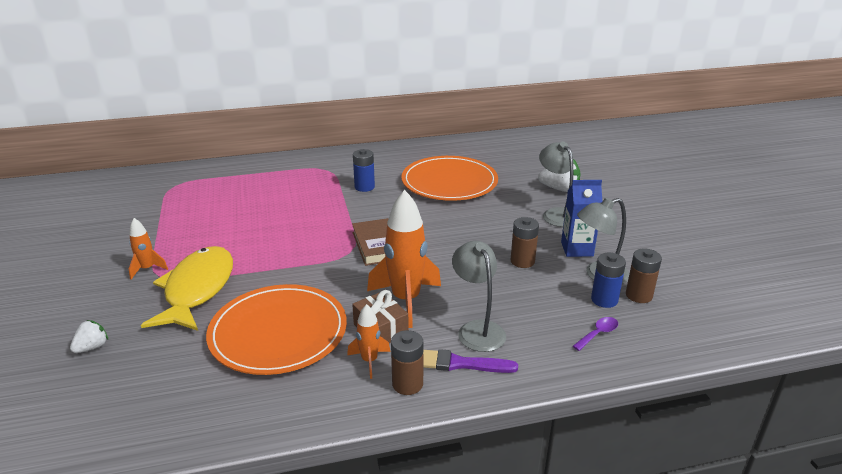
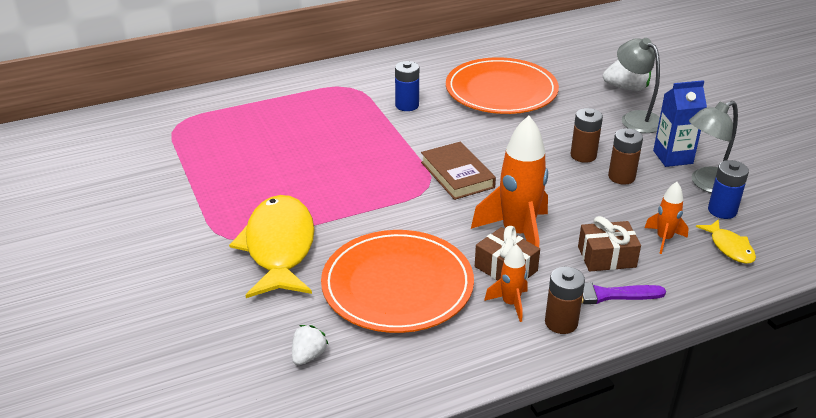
camera: 10 degrees left, 5 degrees up
(92, 347) = (197, 326): white strawberry -> white strawberry (308, 355)
(147, 269) = (206, 230): orange rocket -> orange rocket (664, 239)
(477, 329) = (606, 257): grey lamp -> brown gift
(598, 334) = (729, 247): purple spoon -> yellow fish
(639, 295) = (754, 202): brown battery -> brown battery (583, 155)

